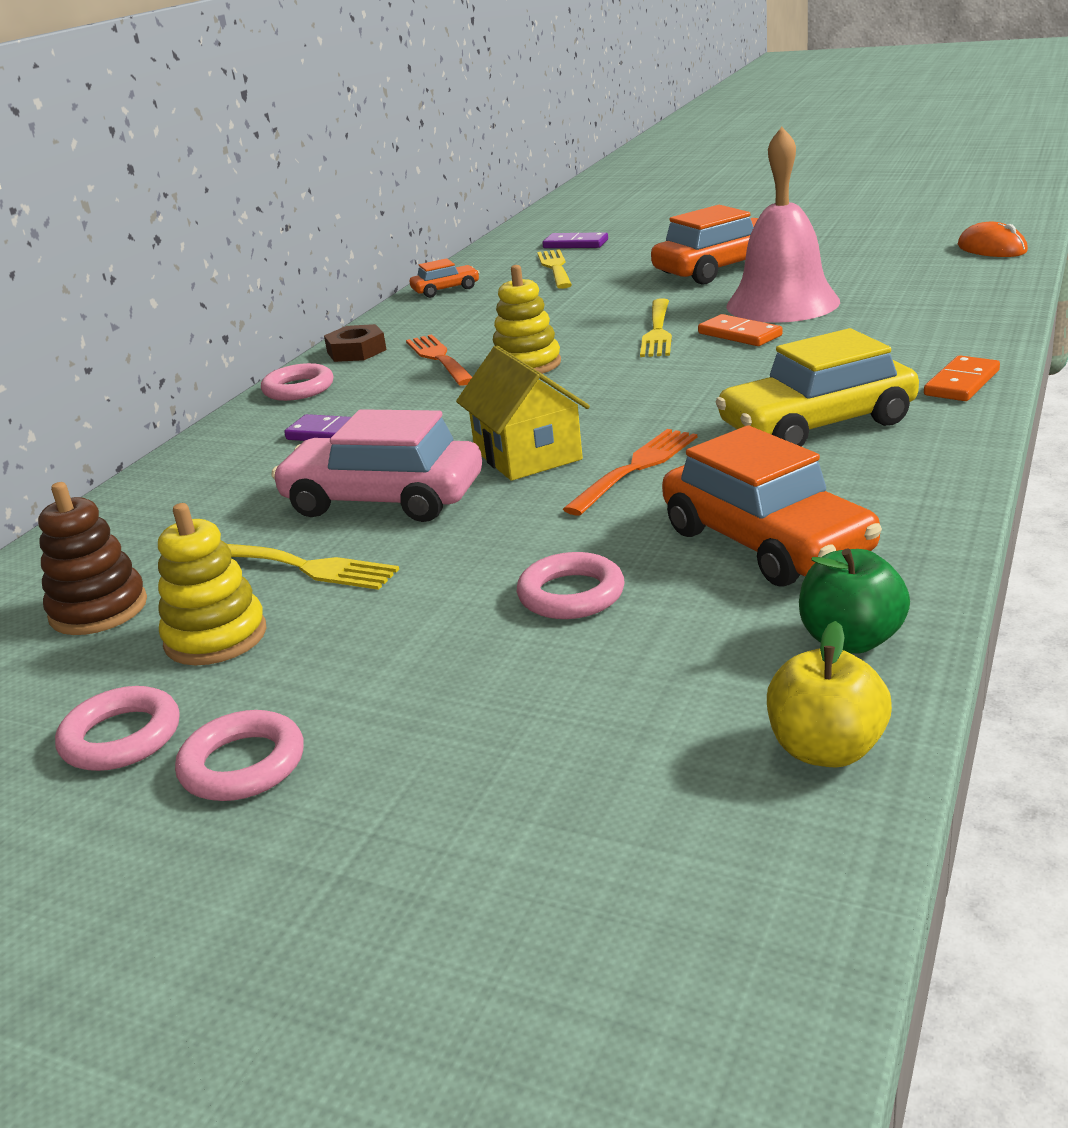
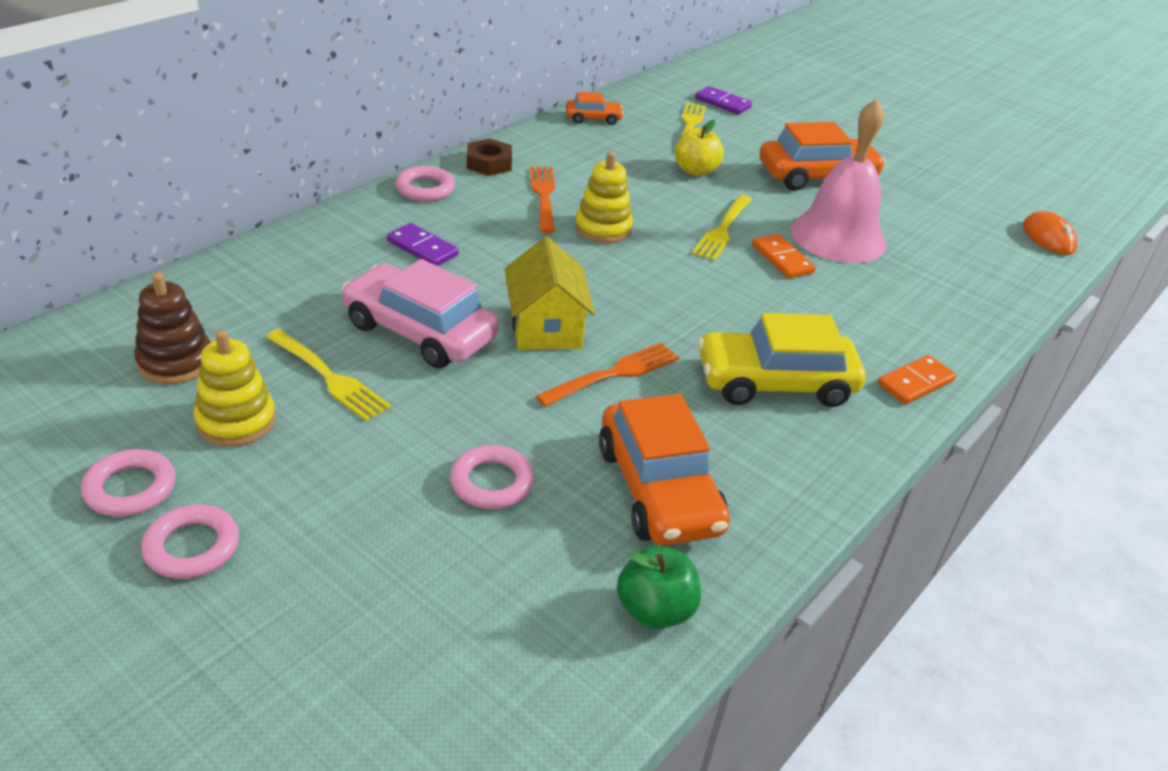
camera: 10 degrees right, 10 degrees up
(826, 750) = (571, 704): yellow apple -> yellow apple (695, 171)

